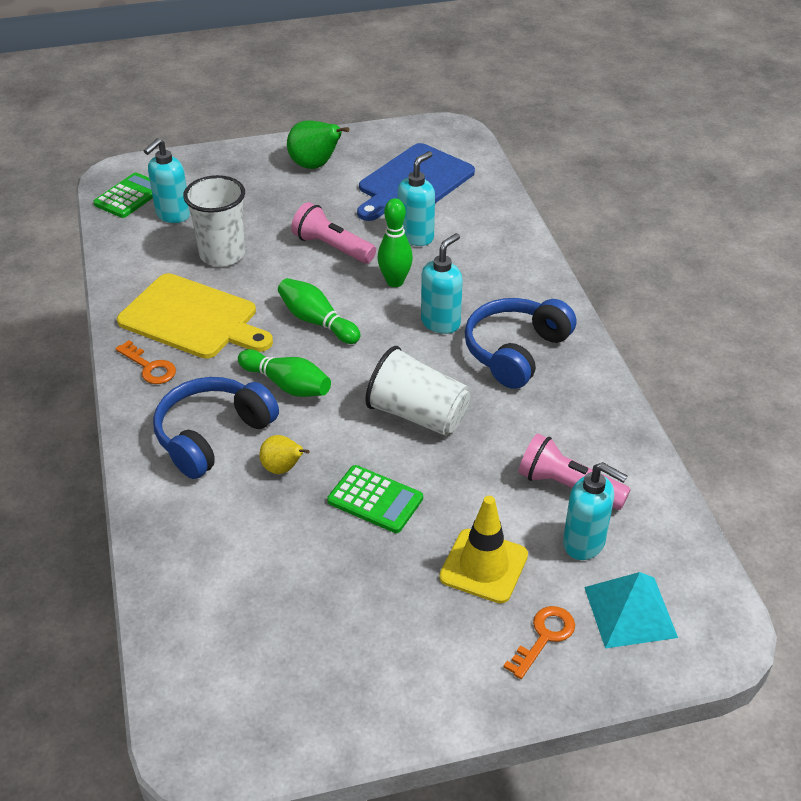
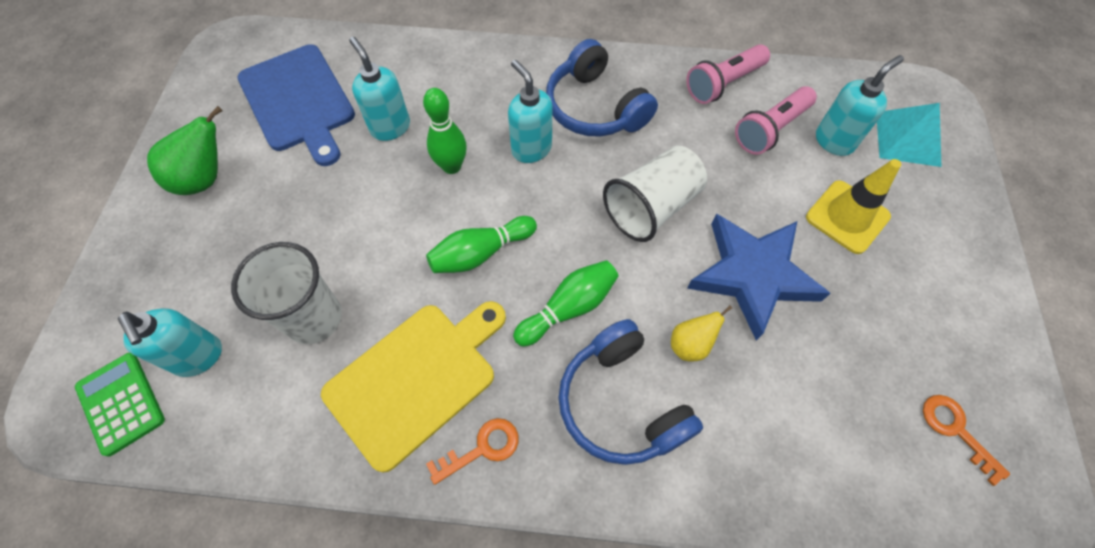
camera: 70 degrees left, 20 degrees up
(332, 247) = (365, 204): pink flashlight -> pink flashlight (723, 84)
(375, 500) = (752, 275): green calculator -> blue star
(544, 637) = (927, 201): orange key -> orange key (955, 430)

